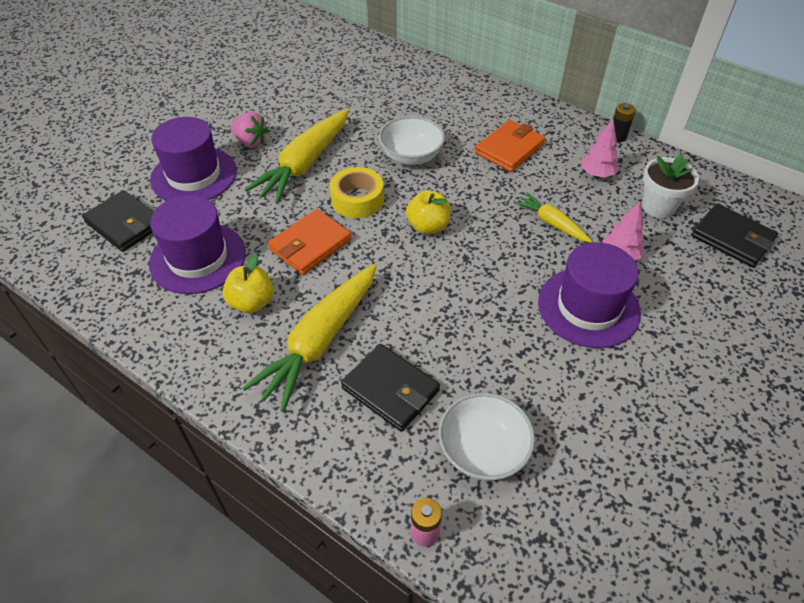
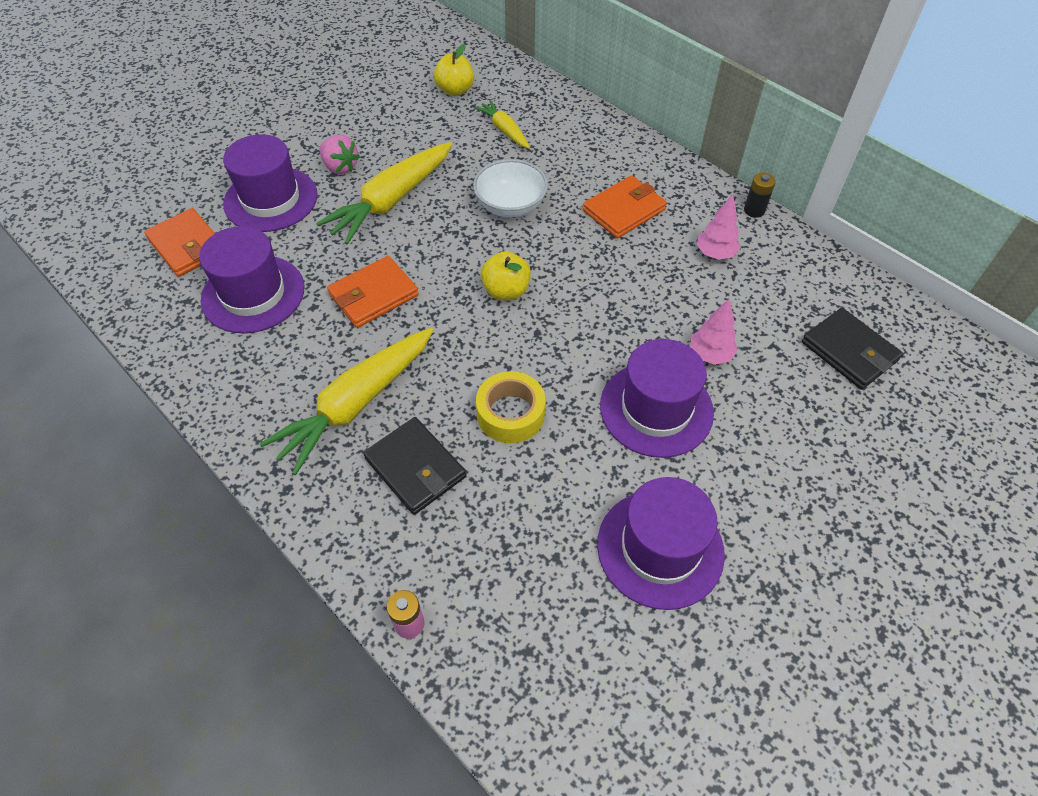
camera: 10 degrees right, 5 degrees up
(125, 224) = (187, 246): black wallet -> orange wallet
(252, 302) = (296, 351): yellow apple -> yellow apple (455, 90)
(357, 199) = (437, 249): yellow tape -> yellow tape (510, 414)
(483, 450) = (493, 549): white bowl -> none
(551, 223) = (645, 305): yellow carrot -> yellow carrot (504, 130)
(630, 426) = (660, 548): none -> purple hat
(658, 206) = (775, 301): white flower pot -> none

